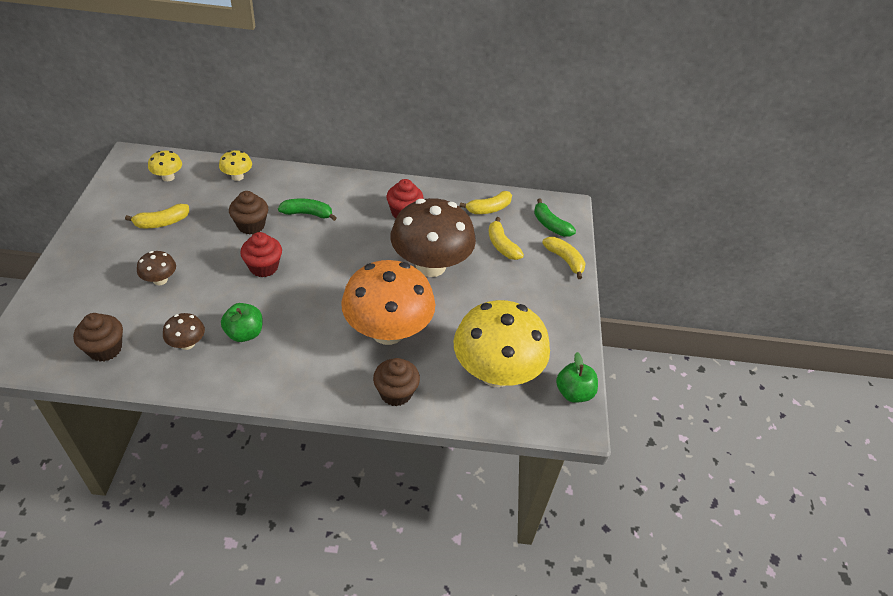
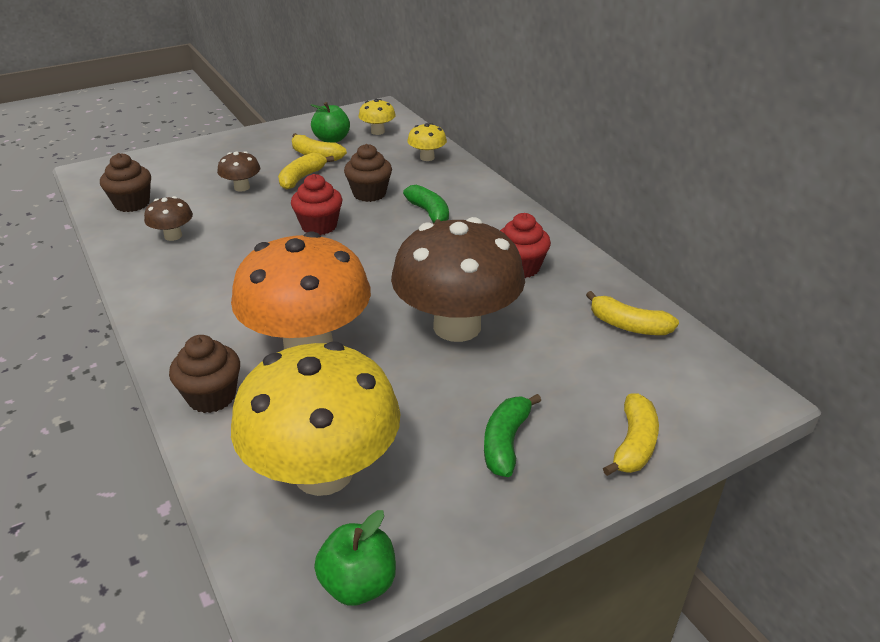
camera: 60 degrees right, 10 degrees down
(244, 333) = (215, 258): green apple -> green apple (332, 139)
(502, 245) = (575, 368): yellow banana -> yellow banana (302, 178)
(550, 225) = (685, 395): green banana -> green banana (505, 442)

